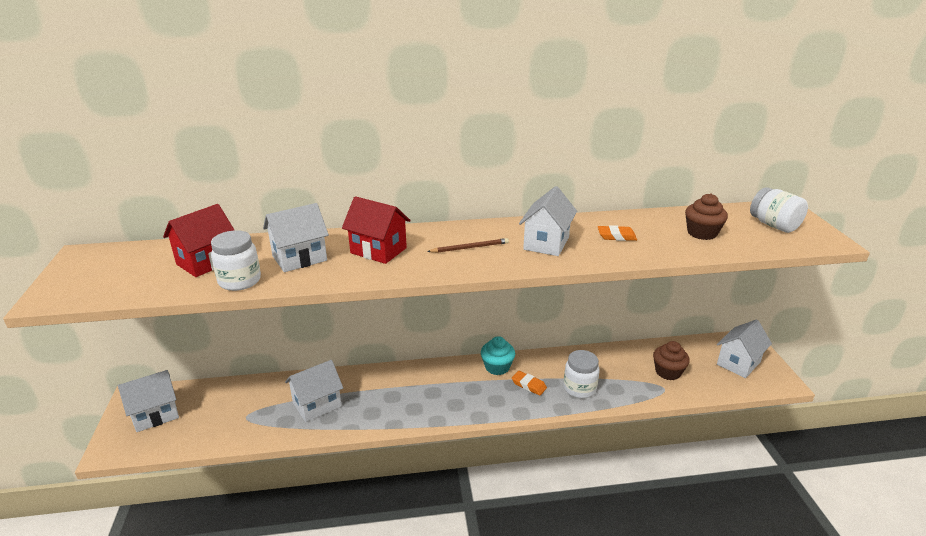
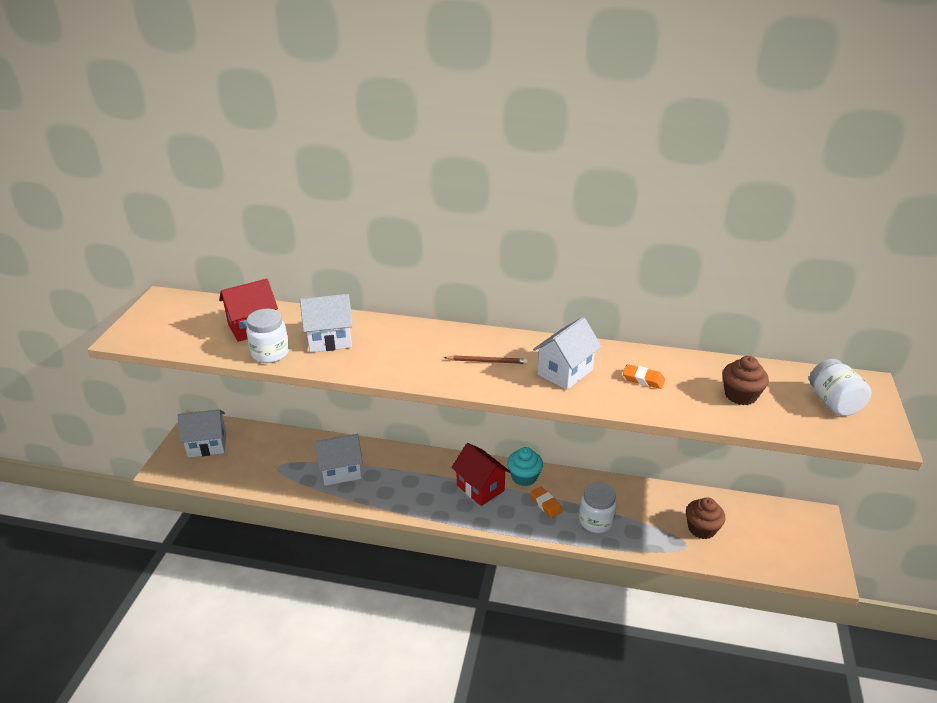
camera: 20 degrees right, 5 degrees up
(378, 250) = (401, 346): red house -> red house (480, 488)
(738, 363) = (790, 540): white house -> none

